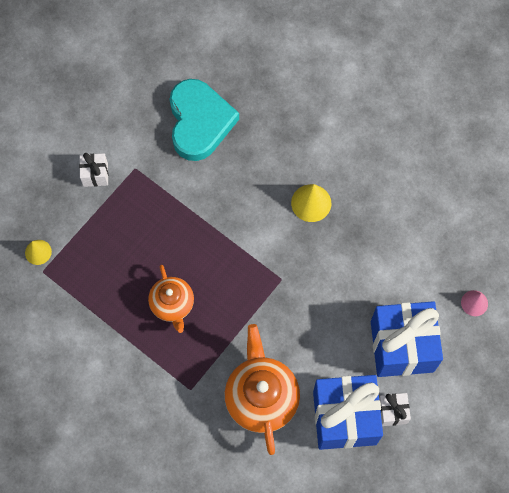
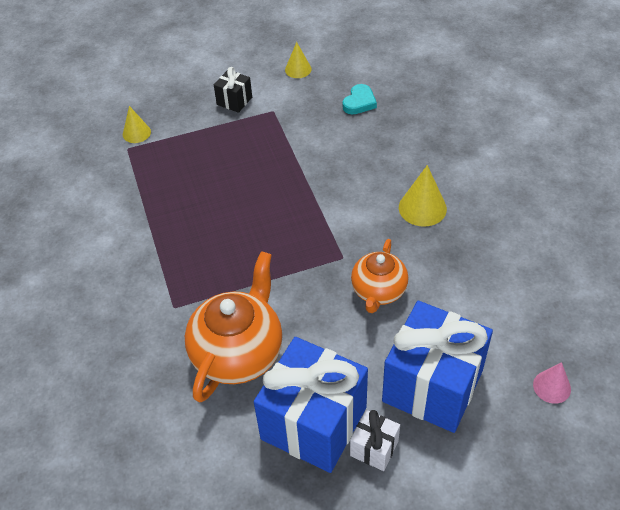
camera: 35 degrees right, 20 degrees down
(95, 175) = (234, 101): white gift -> black gift
(125, 111) = (298, 69): none -> yellow cone
(172, 304) = (218, 227): orange teapot -> orange teapot (378, 291)
(199, 122) = (359, 102): turquoise heart -> turquoise heart, size x0.44

